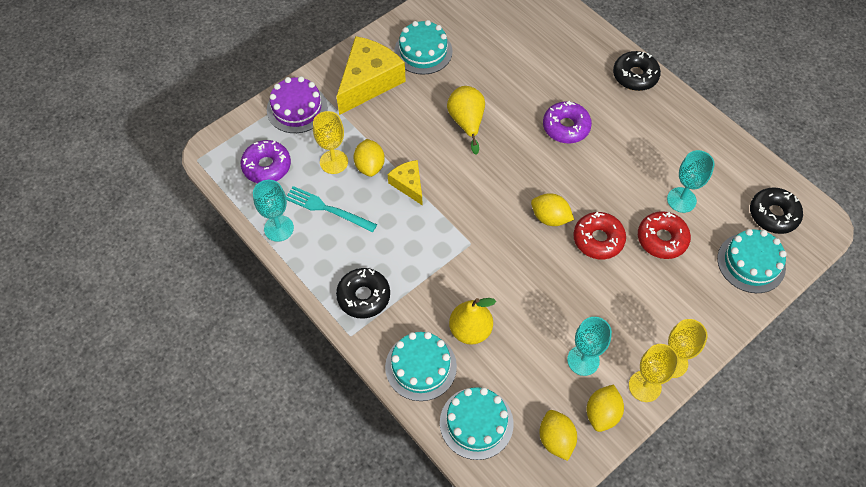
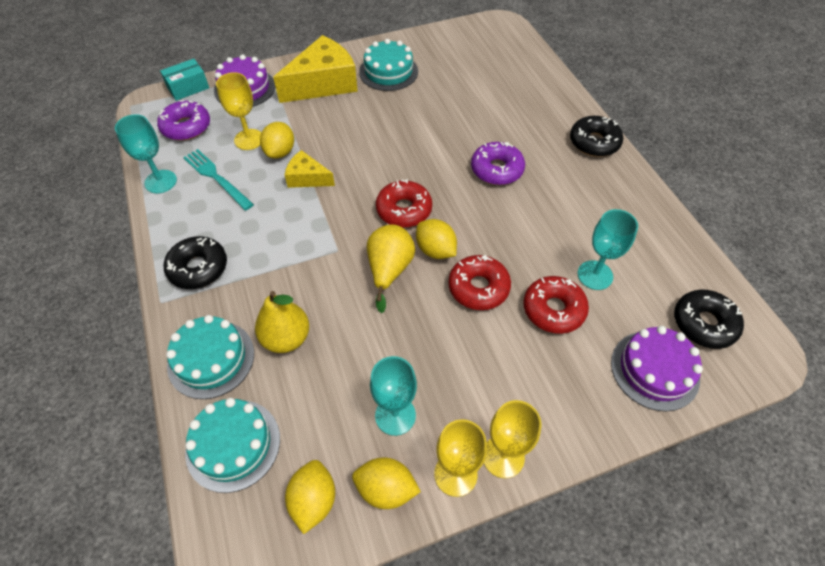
camera: 20 degrees right, 5 degrees down
(241, 123) = (188, 88): none -> turquoise box
(408, 184) = (307, 178): yellow cheese -> yellow cheese turned 60 degrees counterclockwise
(467, 122) = (396, 139): yellow pear -> yellow pear (389, 270)
(507, 189) = (404, 210): none -> red donut
(602, 413) = (386, 489): yellow lemon -> yellow lemon turned 60 degrees clockwise
(751, 263) = (654, 370): turquoise cake -> purple cake

